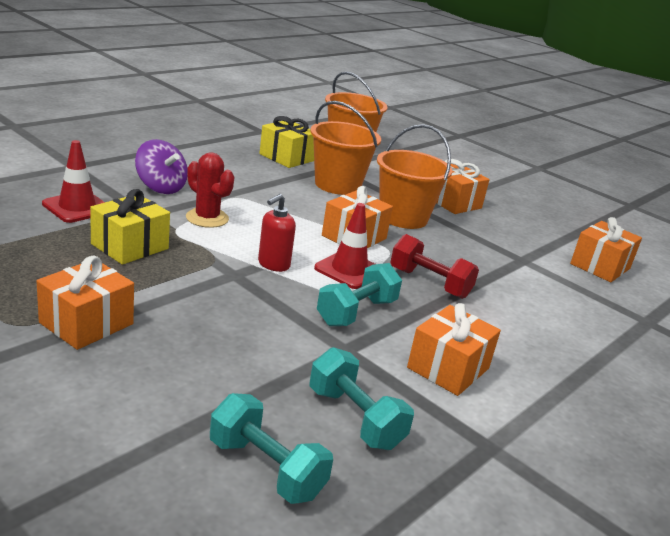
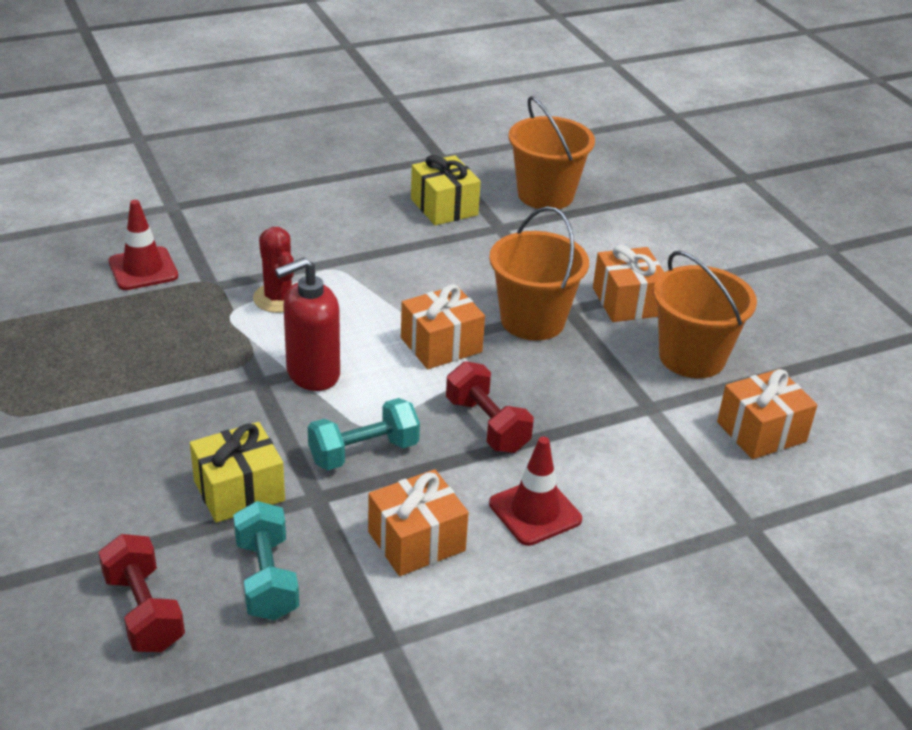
camera: 25 degrees right, 10 degrees up
(86, 323) = (72, 422): orange gift -> none
(130, 246) = (169, 330): yellow gift -> yellow gift (239, 491)
(161, 187) = (252, 246): purple spinning top -> none
(266, 468) = (144, 611): turquoise dumbbell -> red dumbbell
(273, 264) = (312, 374): red soap dispenser -> red soap dispenser, size x1.54
(337, 185) = (481, 259): orange bucket -> orange bucket (692, 357)
(349, 270) = (398, 393): red traffic cone -> red traffic cone (535, 512)

